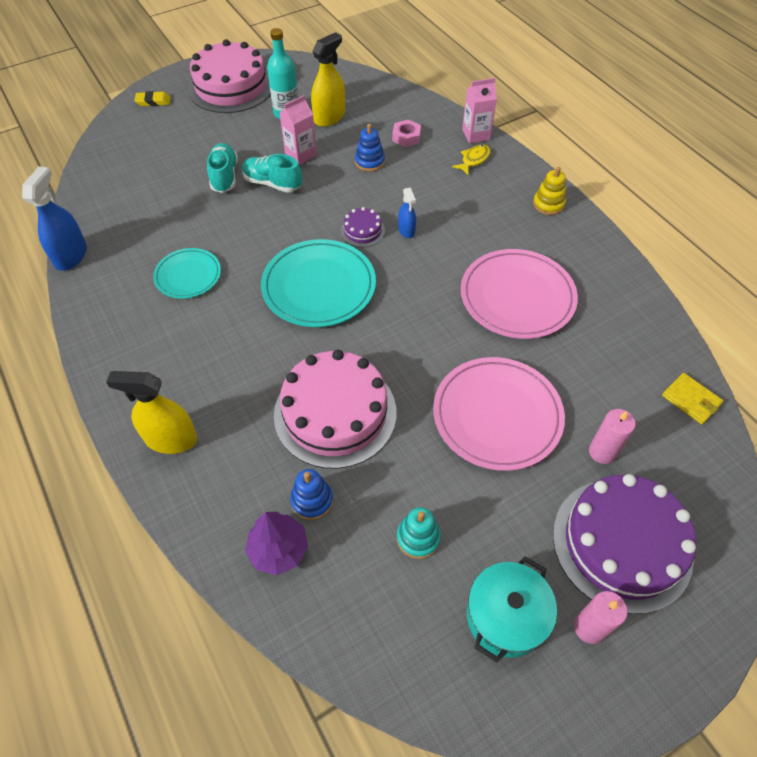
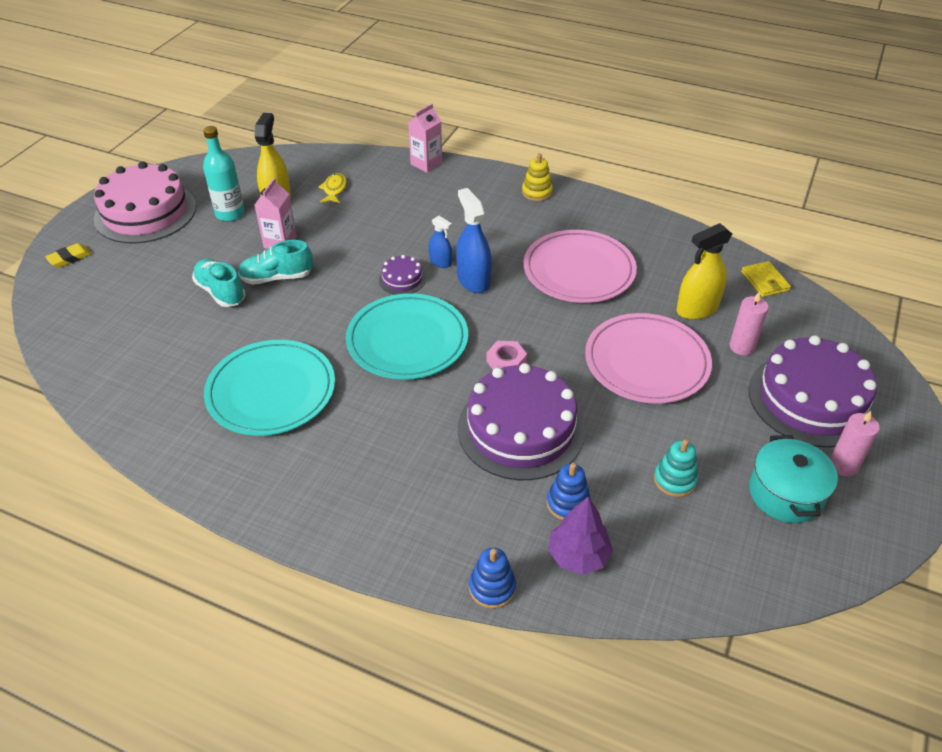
camera: 35 degrees left, 10 degrees down
(71, 255) = (122, 434): blue spray bottle -> blue spray bottle (473, 280)
(171, 439) = (396, 530): yellow spray bottle -> yellow spray bottle (697, 309)
(188, 275) = (271, 391): turquoise plate -> turquoise plate, size x1.69
(335, 413) = (521, 429): pink cake -> purple cake
(369, 162) = (353, 222): blue stacking toy -> blue stacking toy (492, 588)
(406, 137) = (366, 189): pink nut -> pink nut (506, 362)
(474, 160) = (444, 184): yellow fish -> yellow fish (334, 189)
(691, 400) = (764, 281): yellow wallet -> yellow wallet turned 60 degrees clockwise

